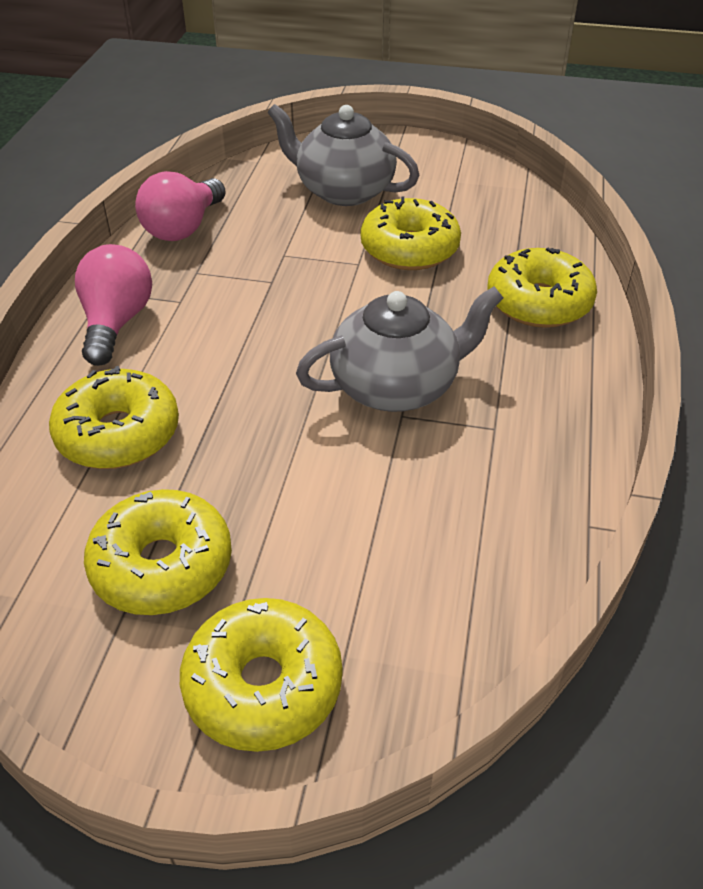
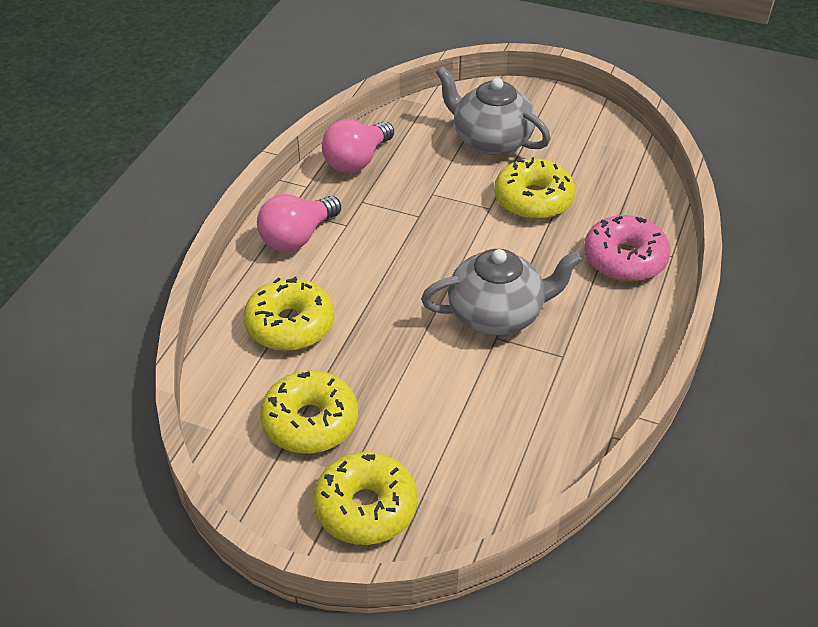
camera: 10 degrees right, 0 degrees up
(116, 323) = (297, 237): pink light bulb -> pink light bulb turned 150 degrees counterclockwise
(538, 302) = (625, 259): yellow donut -> pink donut

